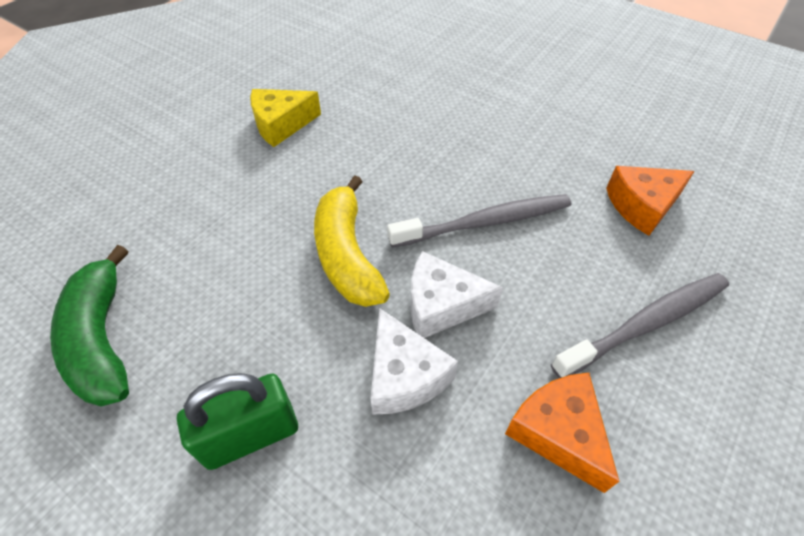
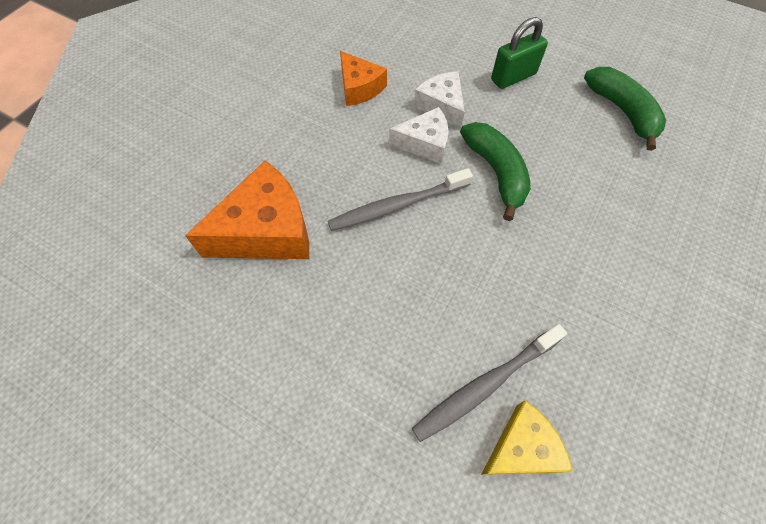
camera: 175 degrees right, 10 degrees up
(281, 124) = (609, 305): yellow cheese -> yellow cheese (522, 448)
(347, 255) = (496, 172): yellow banana -> green banana
(642, 206) = (266, 231): orange cheese -> orange cheese, size x1.67
(646, 324) = (296, 141): grey toothbrush -> grey toothbrush (485, 385)

